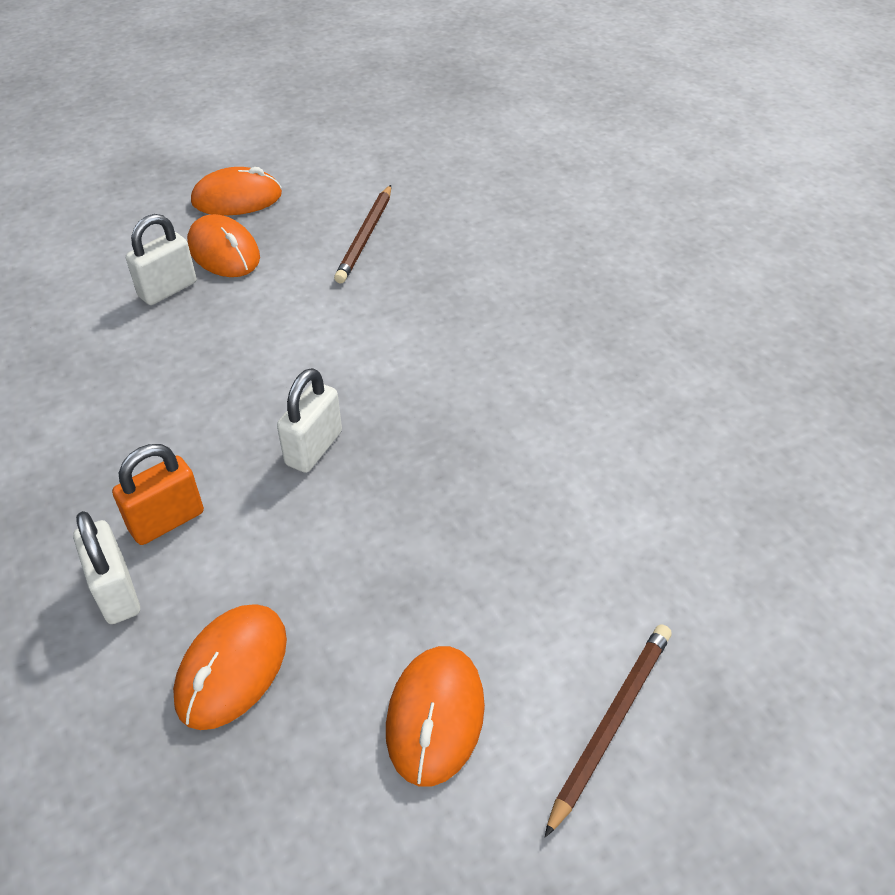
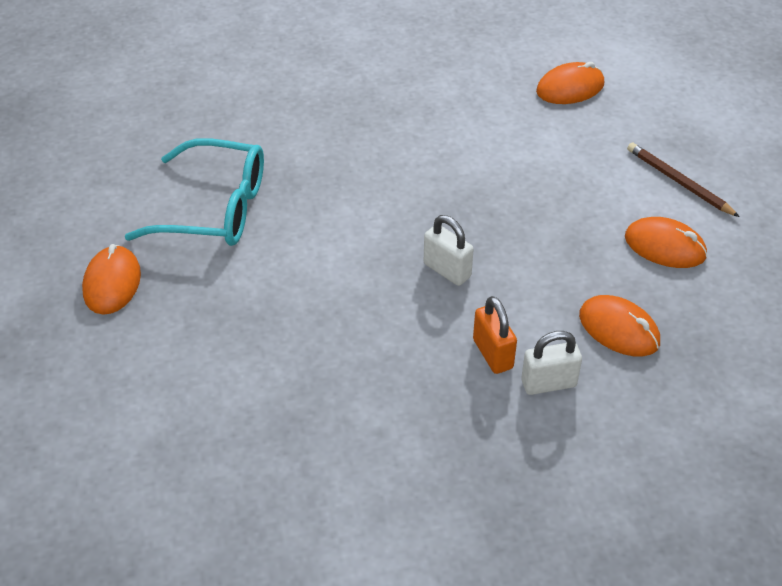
camera: 75 degrees left, 0 degrees up
(168, 290) = (228, 340): white padlock -> none
(224, 252) = (191, 299): orange mouse -> orange mouse (570, 88)
(366, 236) = (214, 208): brown pencil -> turquoise glasses

